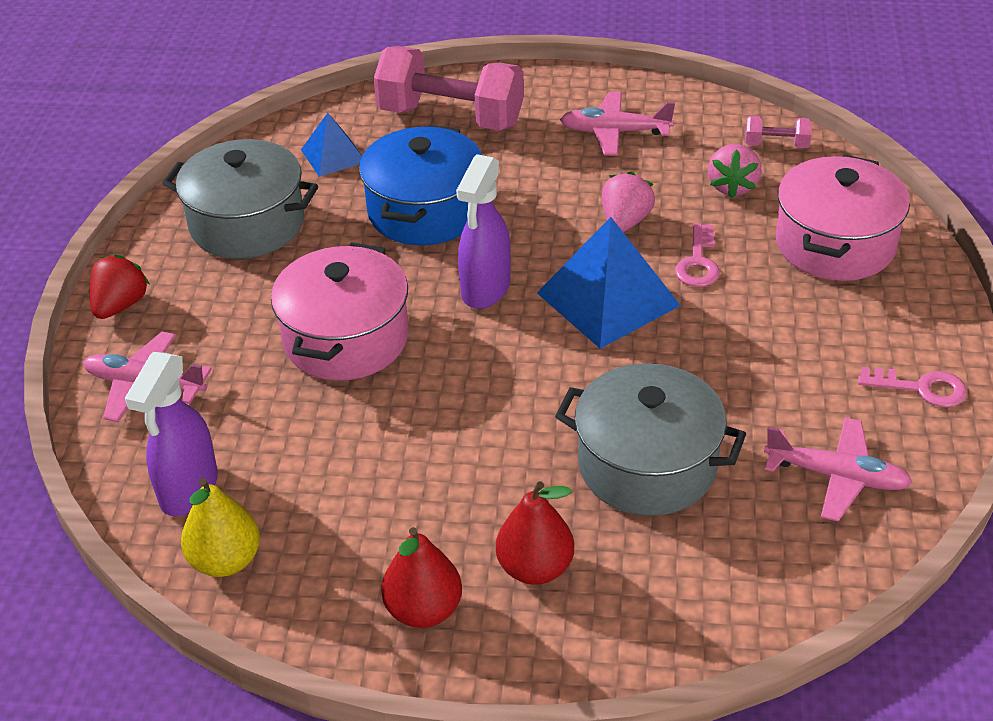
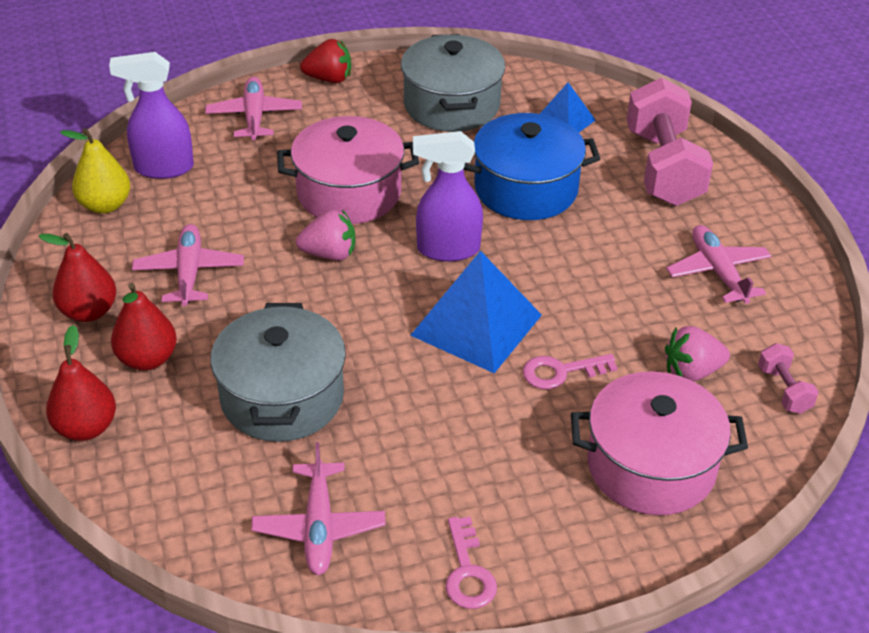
camera: 65 degrees right, 0 degrees up
(404, 502) = (189, 272): none -> pink plane
(623, 644) = (86, 428): none -> red pear
(625, 222) = (589, 310): pink strawberry -> pink strawberry (329, 254)

